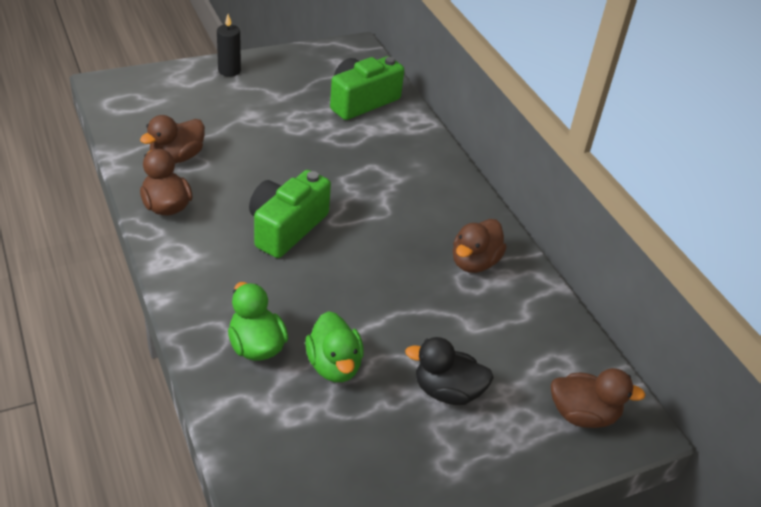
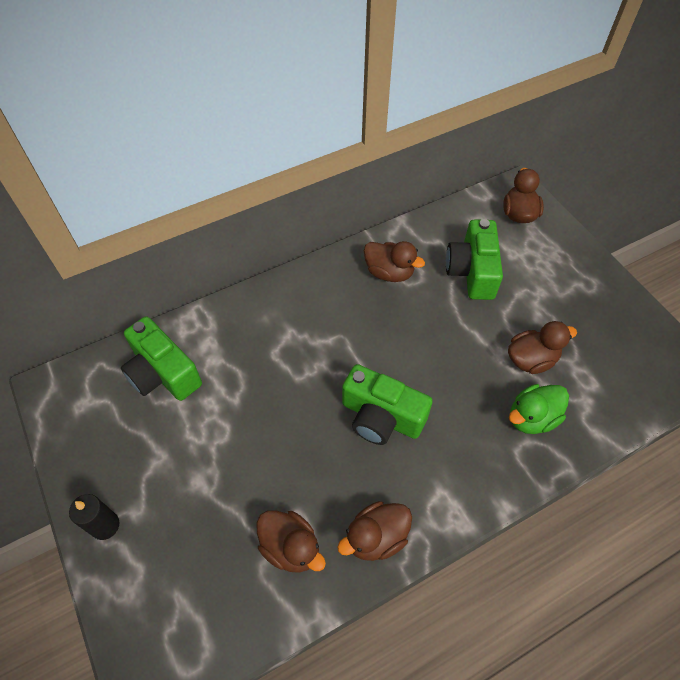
camera: 90 degrees left, 15 degrees up
(334, 365) = (531, 359): green duck -> brown duck
(447, 391) = (528, 287): black duck -> none
(475, 339) = (472, 271): none -> green camera

